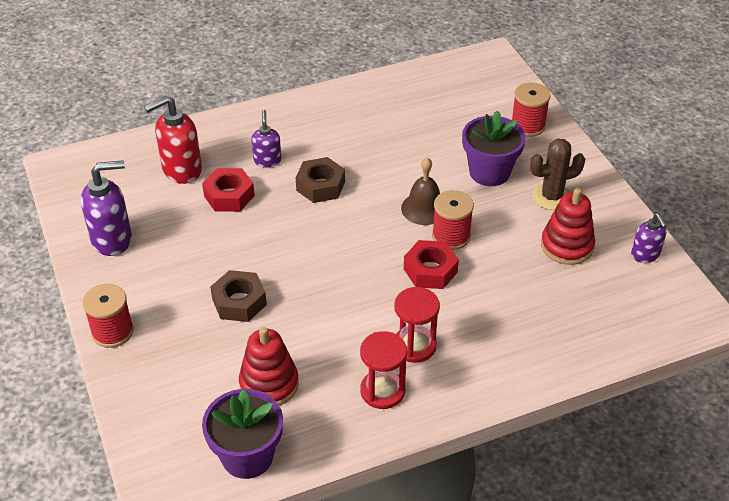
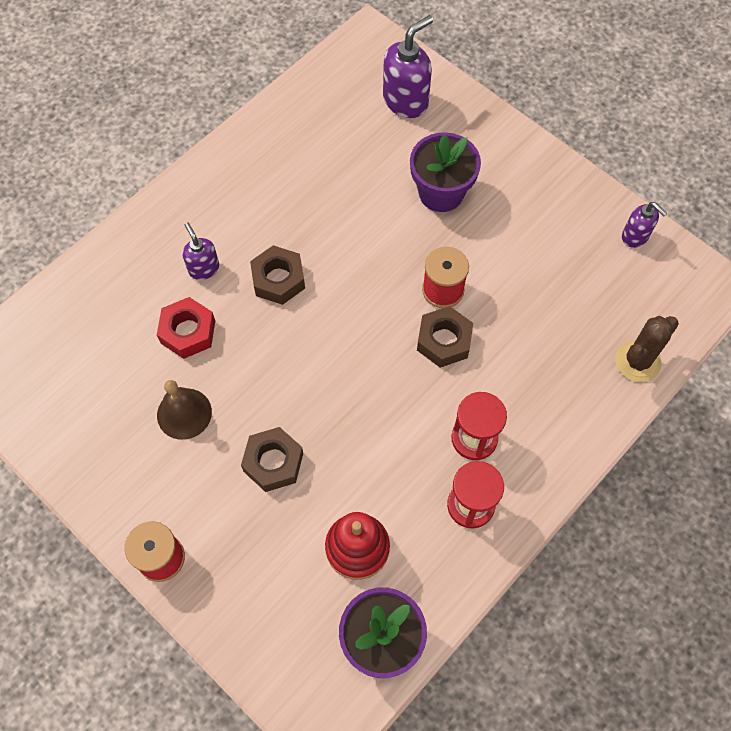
camera: 25 degrees left, 20 degrees up
(112, 239) = (92, 442): purple soap dispenser -> purple soap dispenser (406, 101)
(181, 170) = (116, 319): red soap dispenser -> none
(424, 208) = (399, 266): brown bell -> brown bell (184, 413)
(430, 270) = (444, 341): red nut -> brown nut
(528, 126) = (450, 117): red spool -> none
(551, 197) = (516, 200): brown cactus -> brown cactus (637, 361)
(567, 246) = (558, 255): red stacking toy -> none

